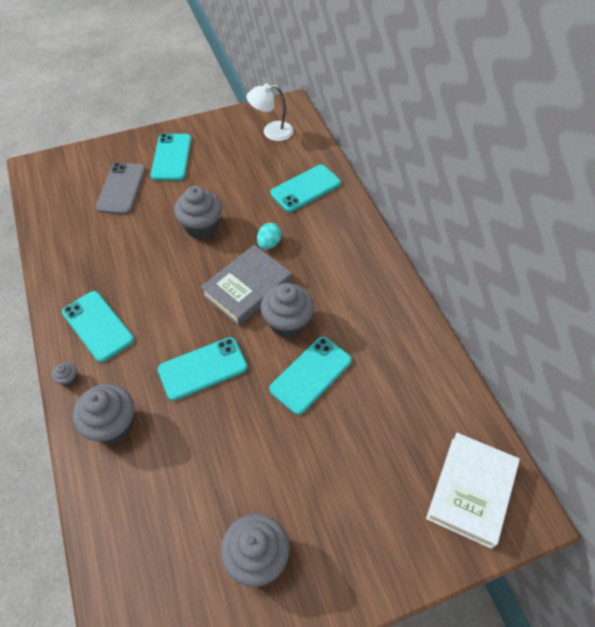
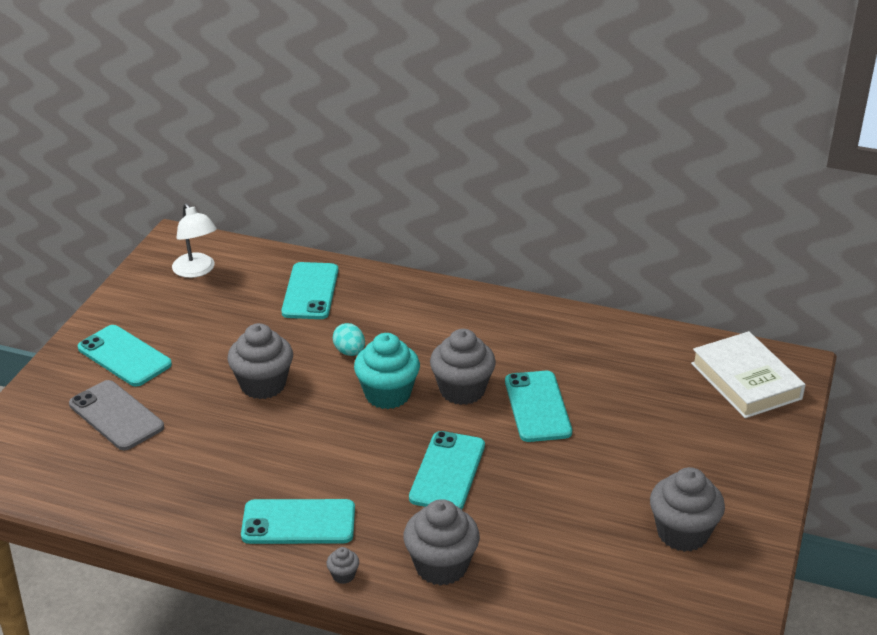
camera: 50 degrees left, 20 degrees down
(247, 288) = (387, 394): grey book -> turquoise cupcake
(271, 132) = (197, 271): white lamp -> white lamp turned 60 degrees counterclockwise

